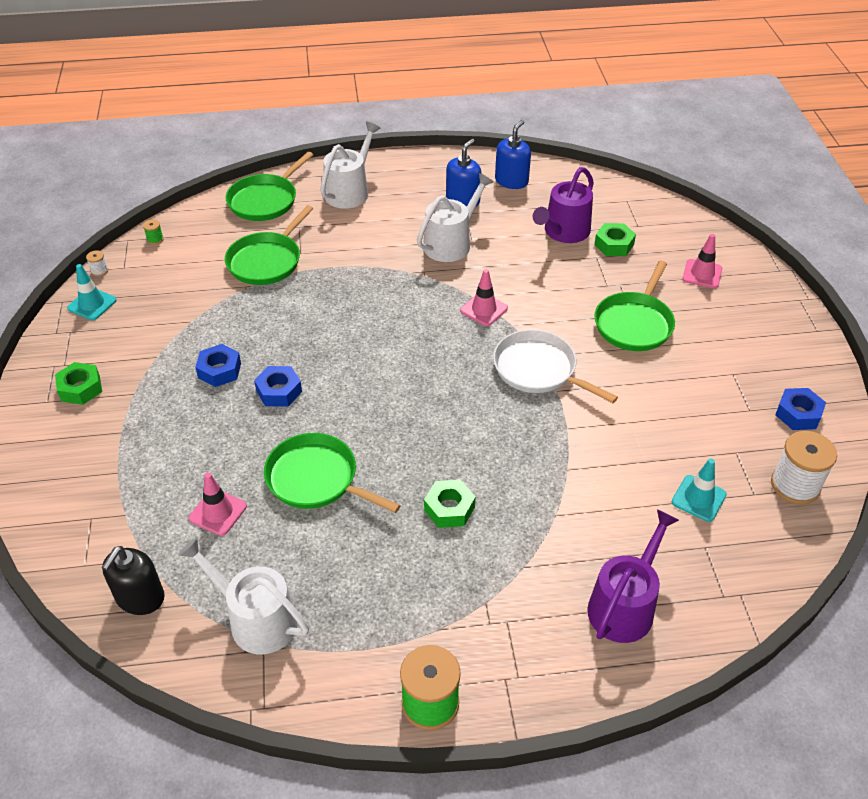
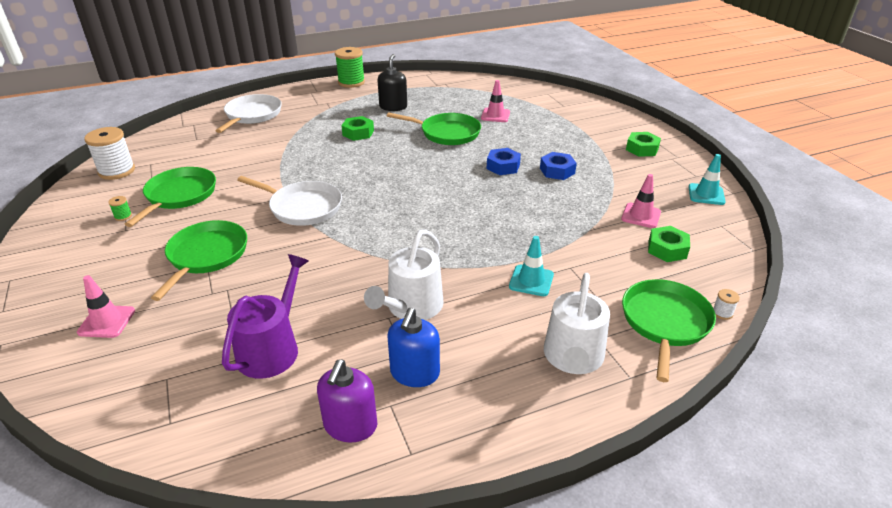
camera: 165 degrees right, 10 degrees down
(99, 271) = (737, 219): white spool -> white spool (722, 313)
(140, 597) = (508, 89): black soap dispenser -> black soap dispenser (393, 107)
(155, 239) = (727, 255): green spool -> green spool (123, 216)
(256, 619) = (446, 90): white watering can -> none
(266, 261) = (596, 253): green pan -> green pan (179, 195)
(484, 309) = (358, 244): pink traffic cone -> pink traffic cone (641, 215)
(511, 181) = (350, 425): blue soap dispenser -> purple soap dispenser
(614, 245) = (207, 341): green nut -> green nut (667, 249)
(624, 605) = (252, 115): purple watering can -> white pan
(698, 498) = (191, 157): turquoise traffic cone -> turquoise traffic cone (531, 280)
(798, 414) = (84, 210): blue nut -> none

